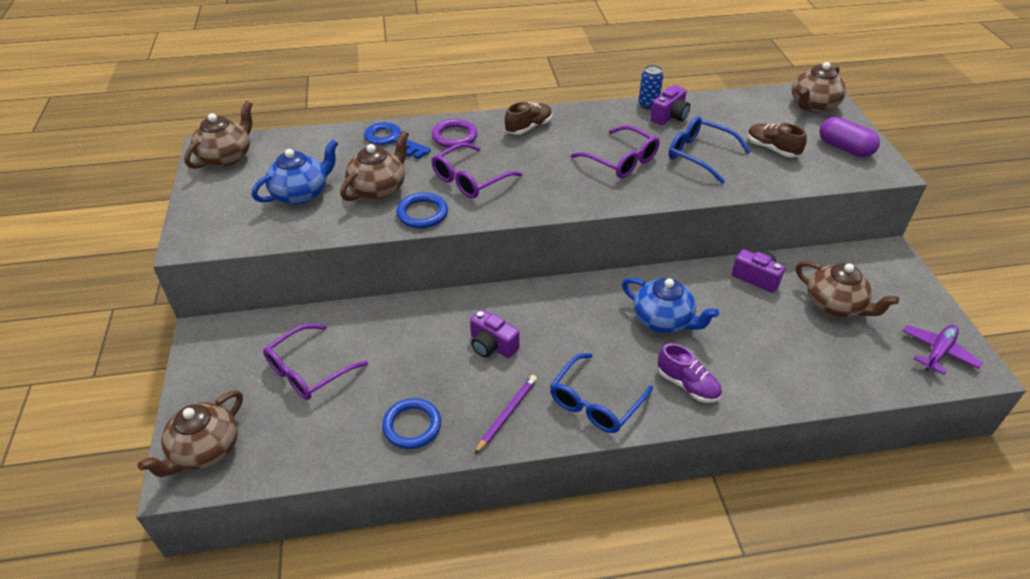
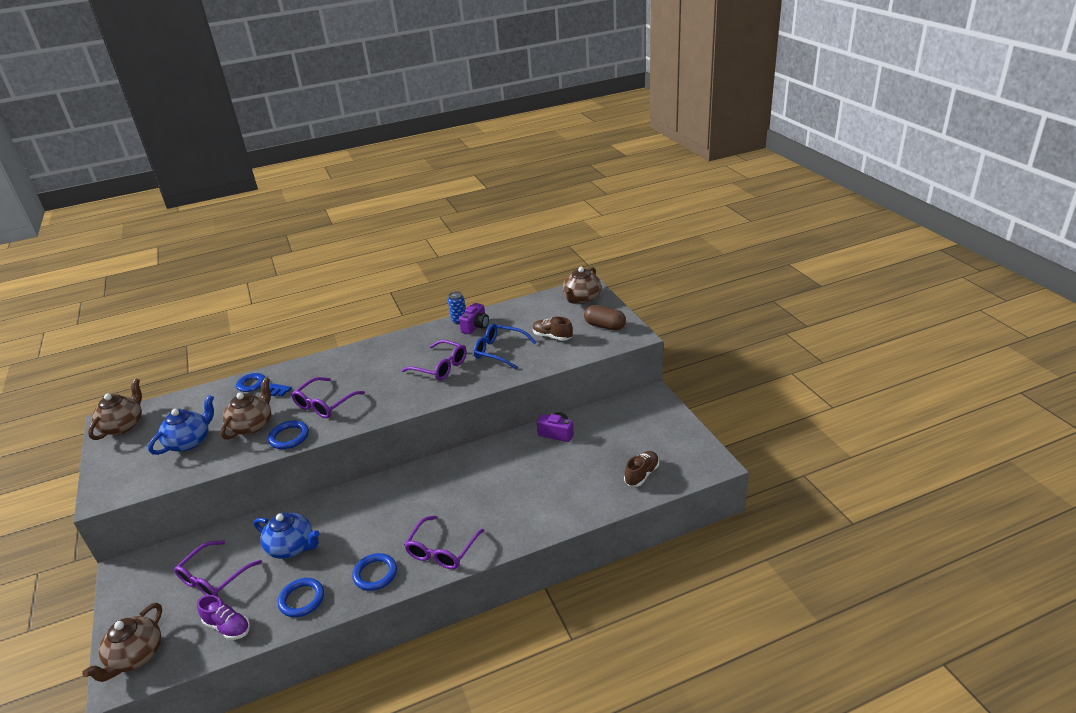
camera: 10 degrees left, 10 degrees down
(454, 136) = (309, 373): purple ring -> none
(492, 345) = (359, 526): purple camera -> none
(507, 414) = (375, 574): purple pencil -> blue ring
(529, 127) = (368, 355): brown shoe -> brown shoe (641, 474)
(596, 402) = (442, 550): blue glasses -> purple glasses
(663, 320) = (489, 479): blue teapot -> blue teapot (292, 547)
(687, 385) = (510, 522): purple shoe -> purple shoe (228, 627)
(835, 305) = (615, 441): brown teapot -> none
(844, 148) = (604, 326): purple capsule -> brown capsule
(938, 352) = (688, 459): purple plane -> none

